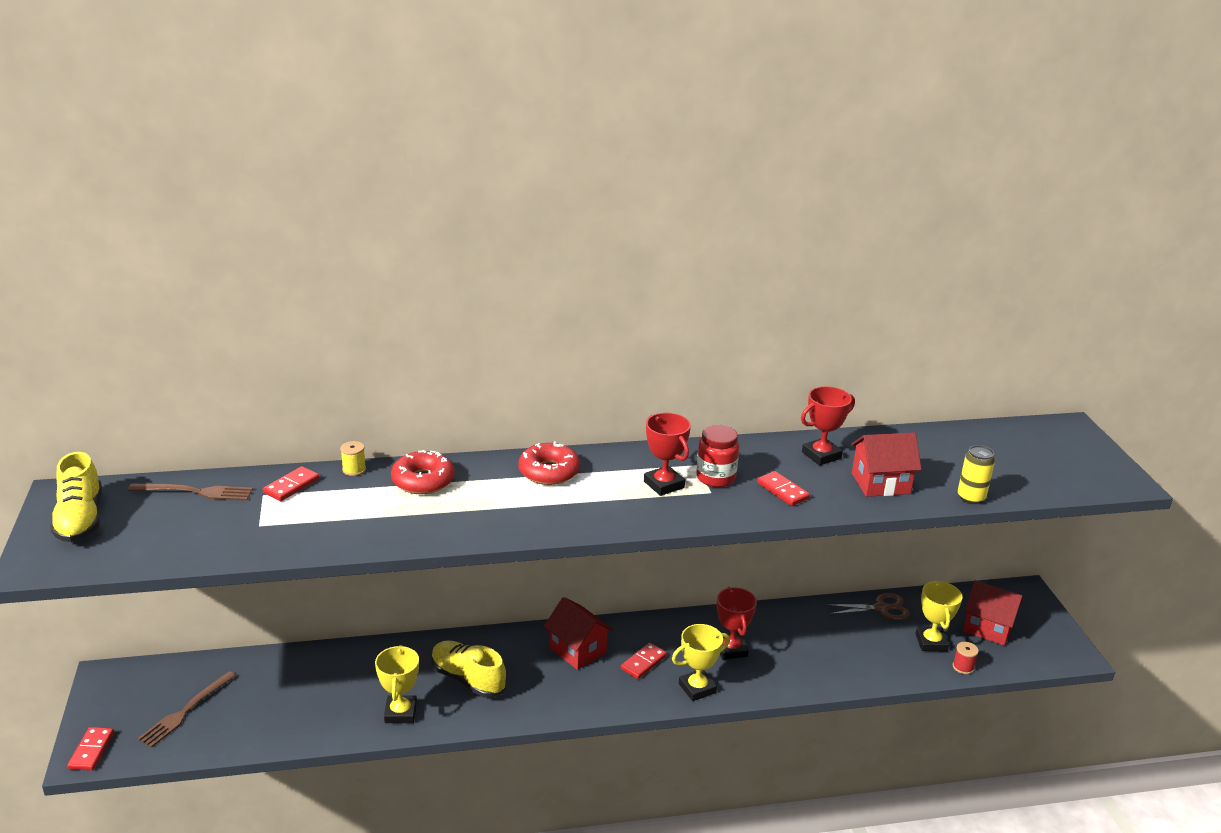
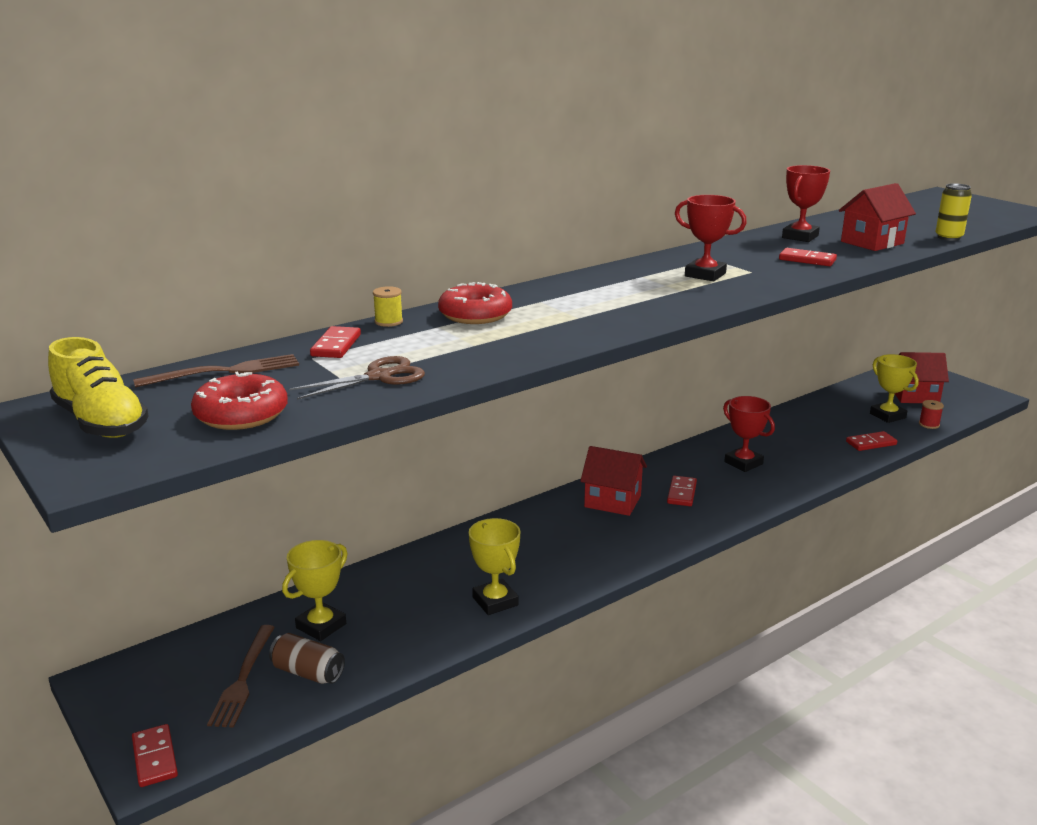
camera: 25 degrees left, 5 degrees down
(228, 722) = (308, 672): none -> brown can
(468, 679) = (533, 554): yellow shoe -> none
(549, 472) = (589, 287): red donut -> red donut (241, 414)
(697, 688) = (748, 497): yellow trophy -> yellow trophy (321, 626)
(715, 478) = (741, 263): red jar -> none
(877, 669) = (871, 443): none -> red domino
(881, 608) = (825, 404): brown scissors -> brown scissors (379, 377)

